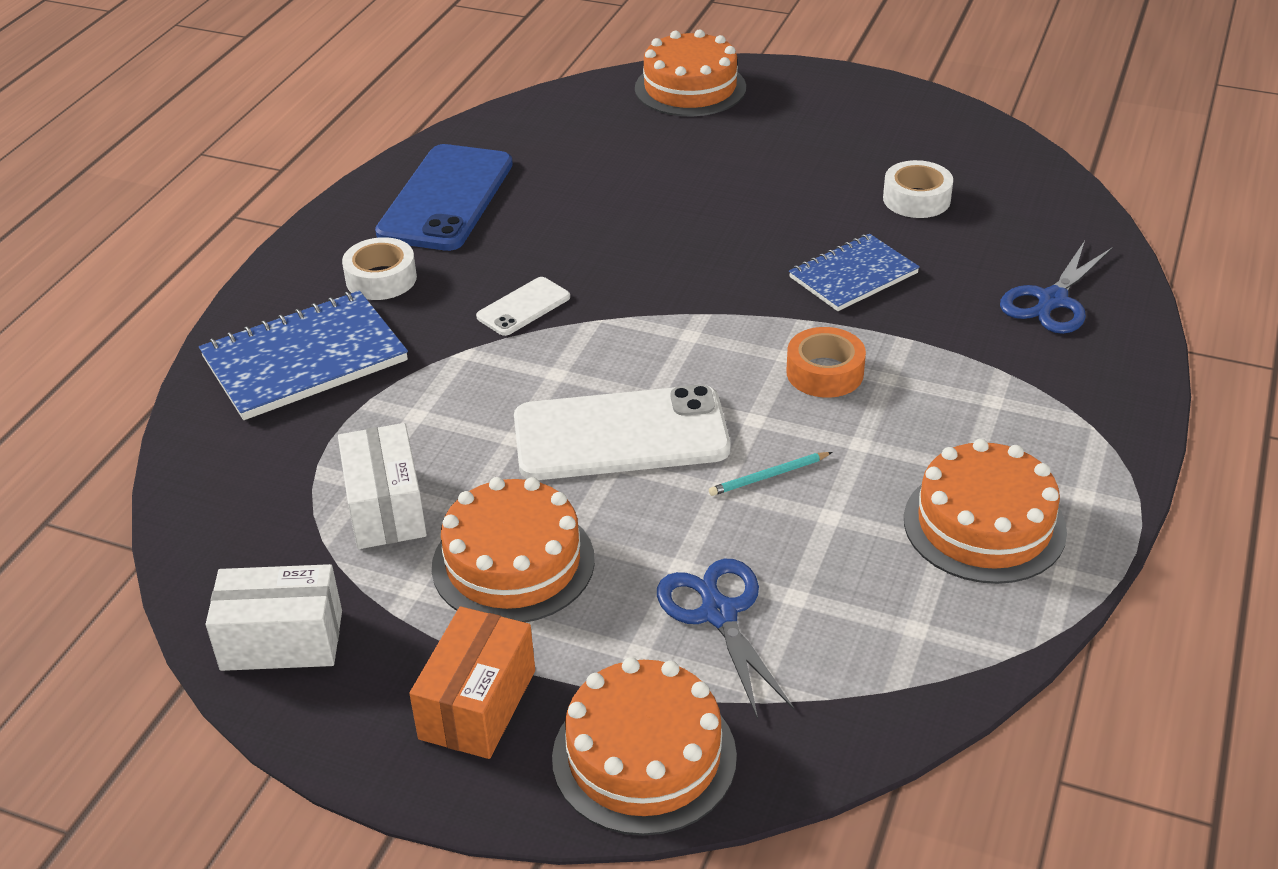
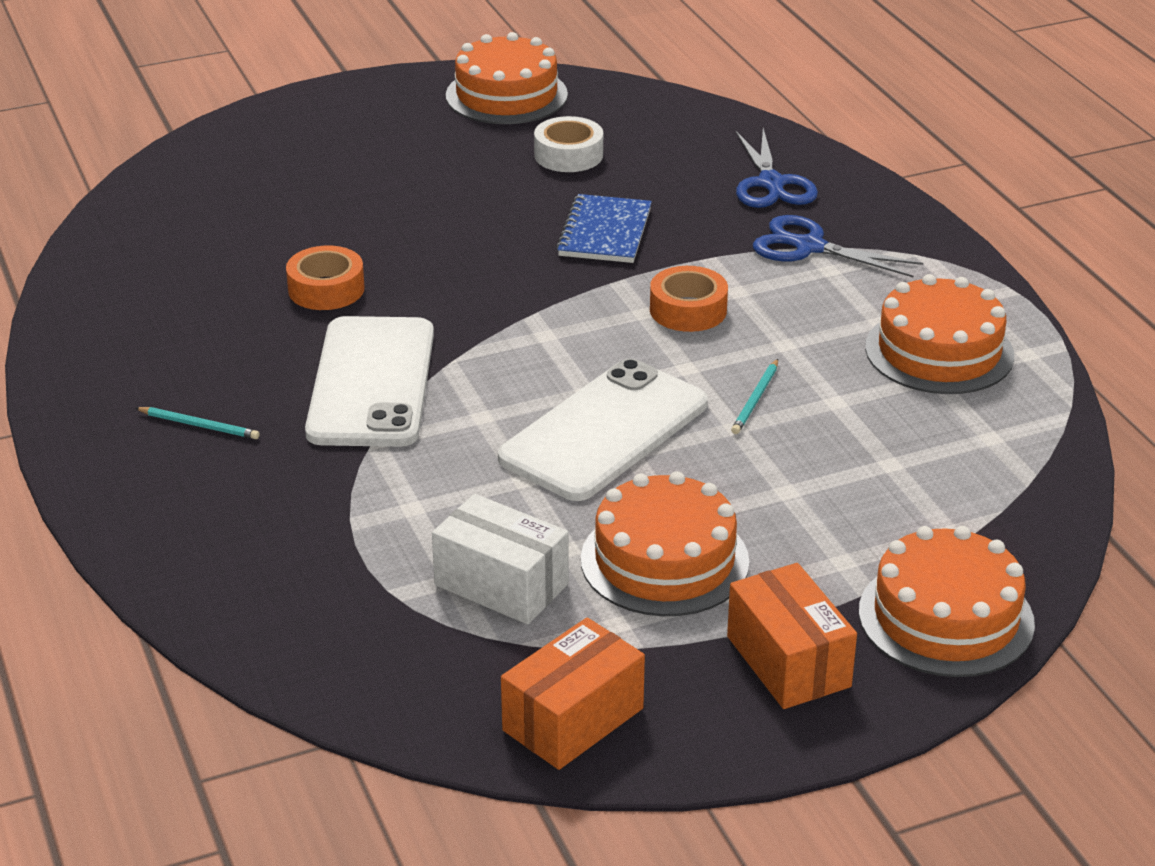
camera: 45 degrees left, 5 degrees down
(282, 640) = (573, 719): white box -> orange box
(304, 359) = (235, 522): blue notebook -> none
(381, 279) = (199, 425): white tape -> turquoise pencil
(446, 198) = (151, 333): blue phone -> none
(523, 307) = (372, 383): white phone -> white phone, size x2.07
(594, 221) = (326, 289): none -> orange tape
(690, 88) = (239, 146): orange cake -> orange cake (506, 95)
(719, 614) = (858, 504): blue scissors -> blue scissors (809, 247)

